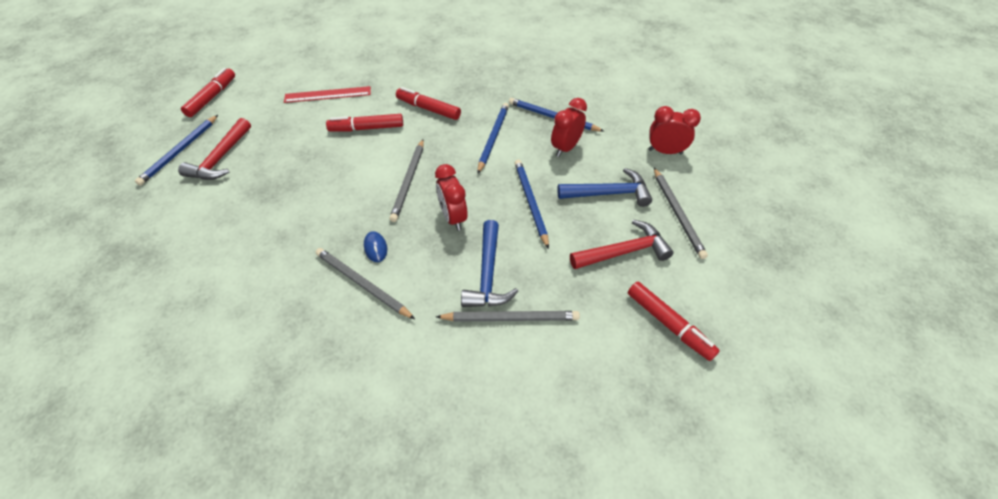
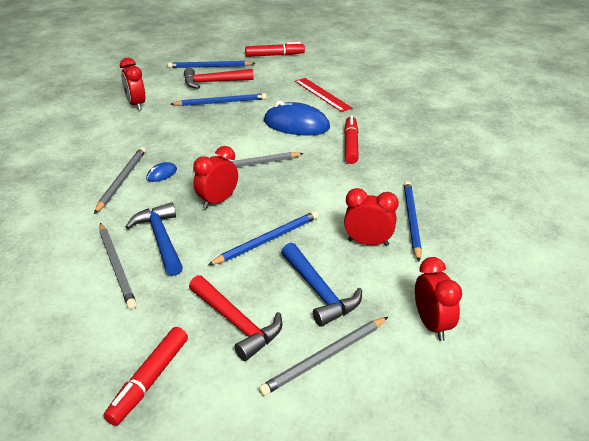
camera: 65 degrees right, 15 degrees down
(203, 236) = (136, 105): none -> red clock
(366, 128) = (296, 125): red marker -> blue mouse
(487, 274) = (161, 239): blue hammer -> blue hammer turned 90 degrees clockwise
(493, 138) = (342, 192): blue pencil -> blue pencil (221, 102)

